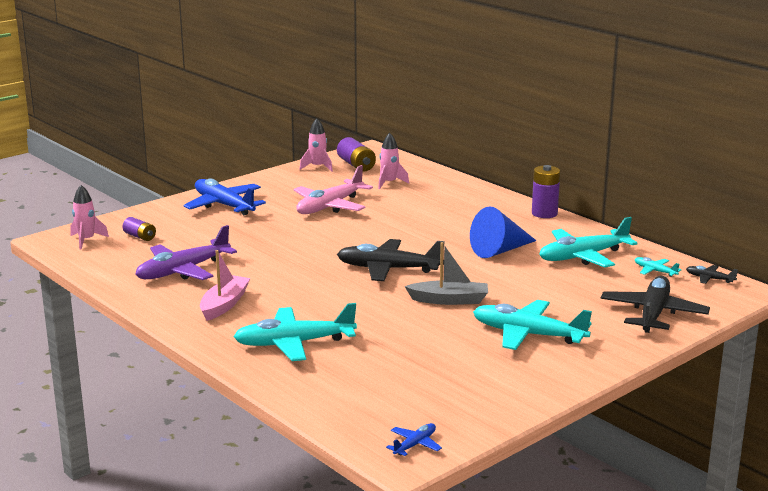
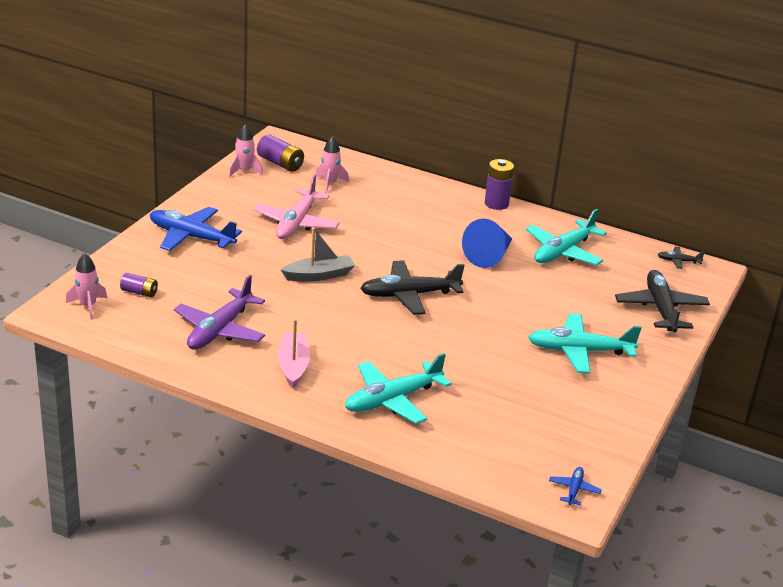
camera: 25 degrees left, 10 degrees up
(449, 300) = (488, 323): grey boat -> grey boat (319, 275)
(655, 271) = (631, 259): turquoise plane -> none

